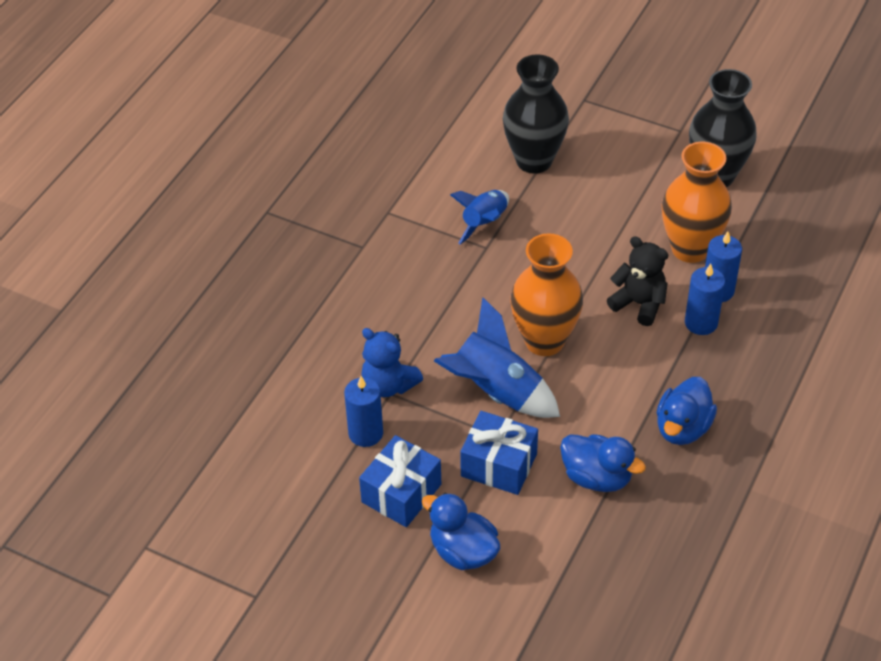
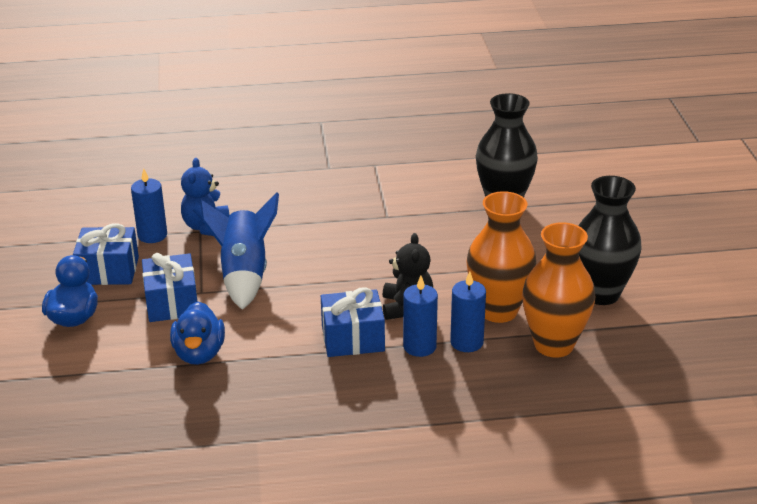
camera: 55 degrees right, 15 degrees down
(484, 223) = (411, 206): blue rocket -> none
(544, 341) = (318, 277): orange vase -> orange vase (554, 345)
(656, 360) = (352, 338): none -> blue gift
(682, 428) = (291, 379): blue duck -> none

